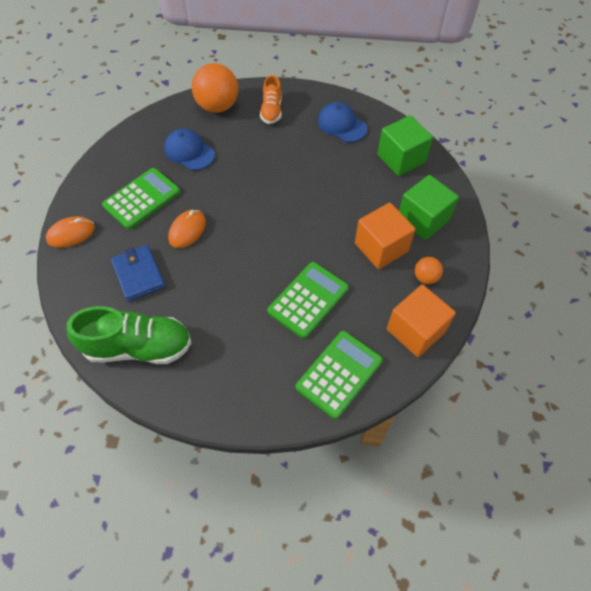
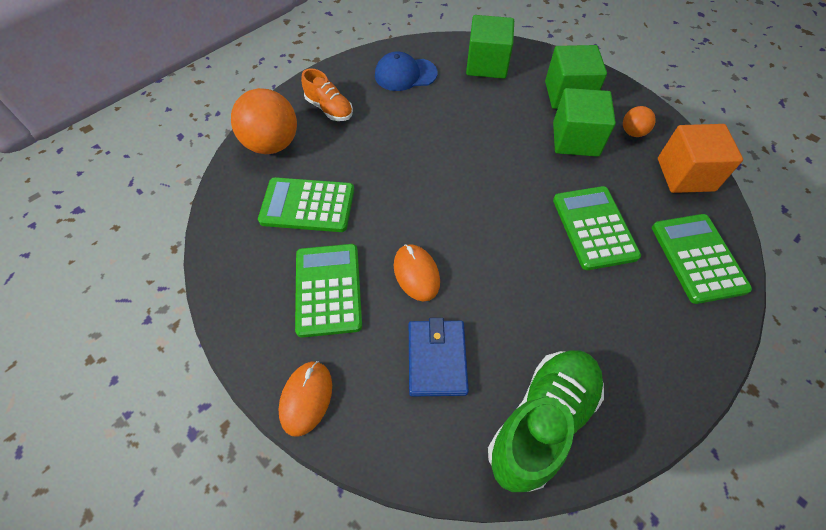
camera: 50 degrees left, 0 degrees up
(138, 274) = (437, 359): blue wallet -> blue wallet turned 75 degrees clockwise
(189, 152) = (307, 205): blue cap -> green calculator
(381, 247) = (575, 139): orange cube -> green cube

